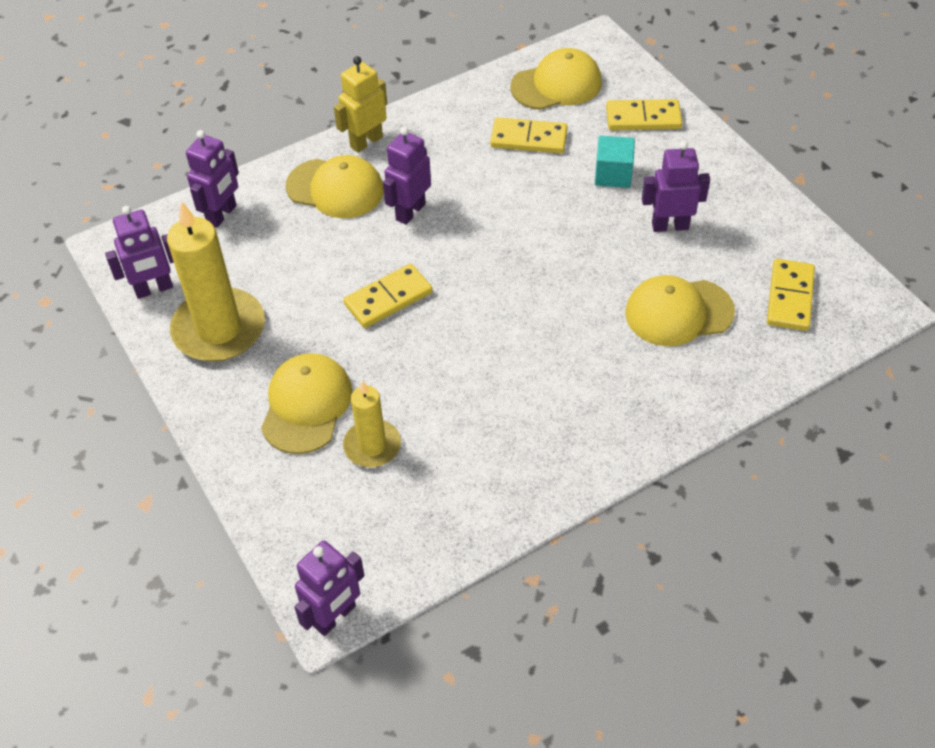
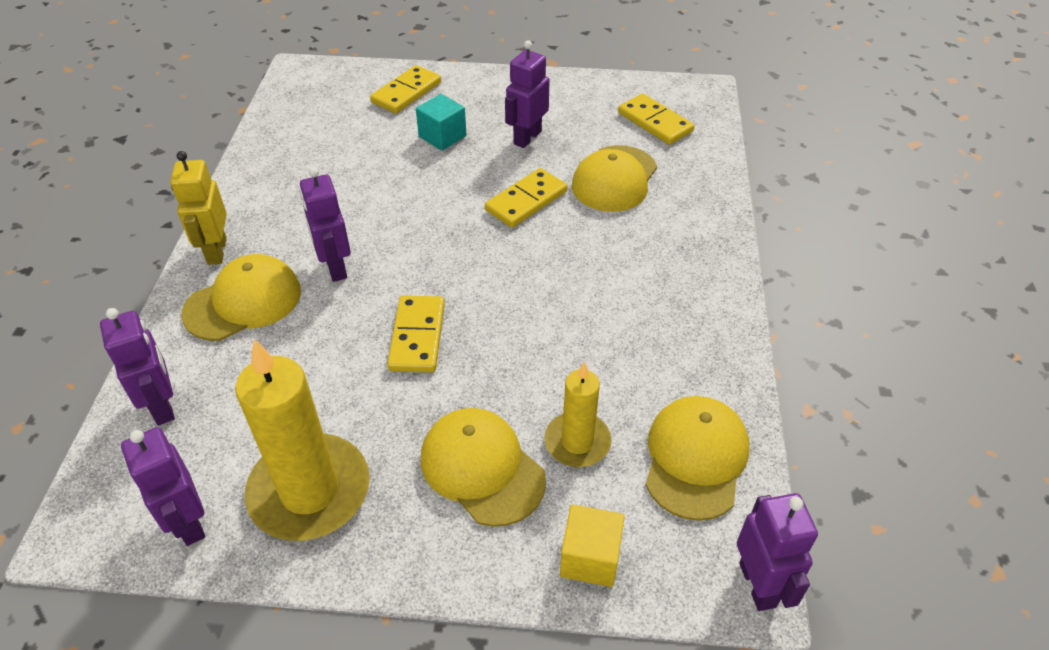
camera: 55 degrees left, 5 degrees down
(154, 289) = (188, 523): purple robot -> purple robot turned 135 degrees clockwise
(282, 506) = (590, 558): none -> yellow cube
(529, 138) = (347, 157): yellow domino -> yellow domino (526, 201)
(556, 85) = (312, 113): yellow cap -> yellow cap (695, 458)

